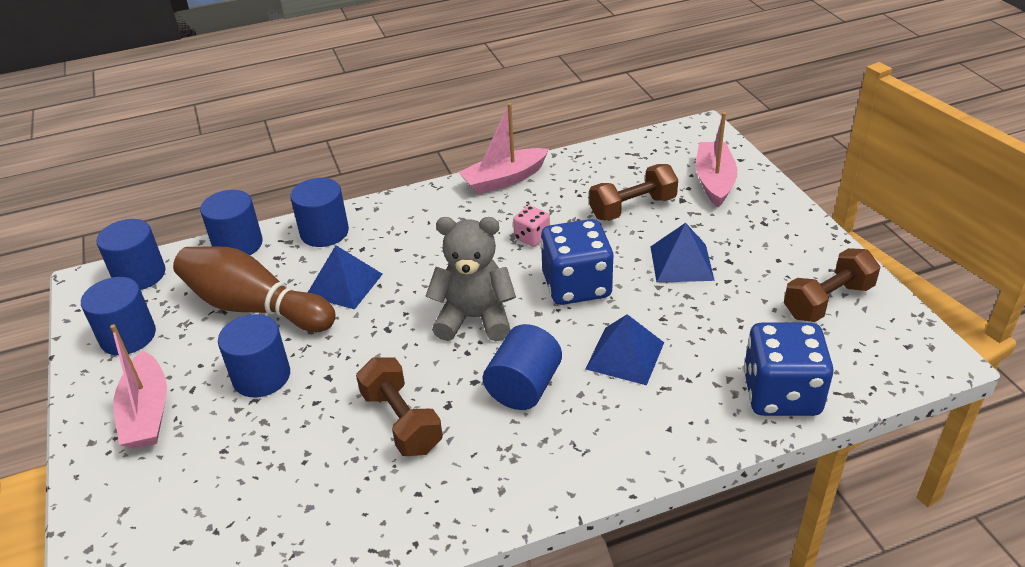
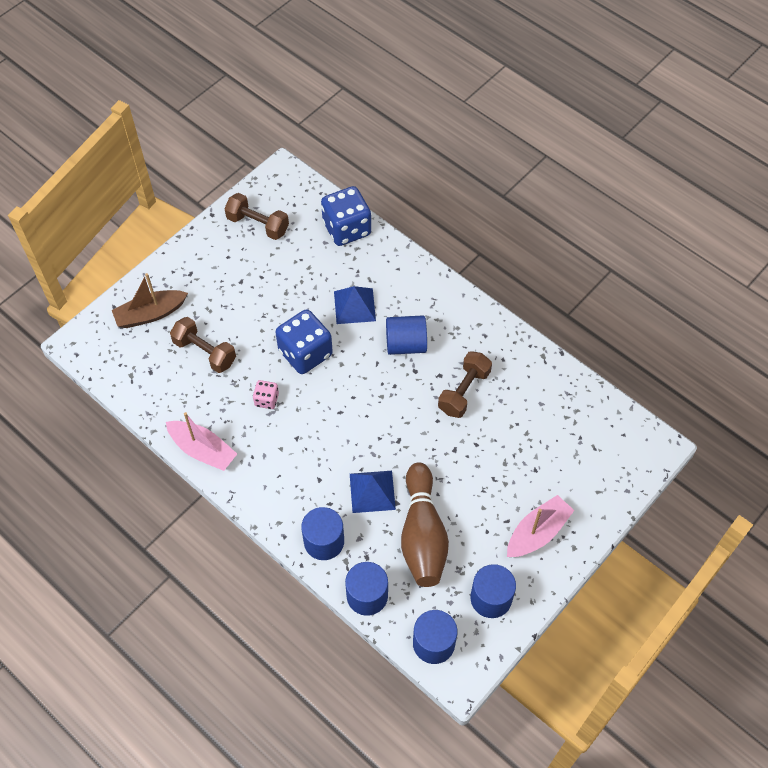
camera: 120 degrees left, 20 degrees up
(261, 376) = (475, 487): blue cylinder -> none
(474, 318) = (364, 396): grey teddy bear -> none
(681, 263) = (255, 305): blue pyramid -> none
(714, 181) = (150, 314): pink boat -> brown boat

